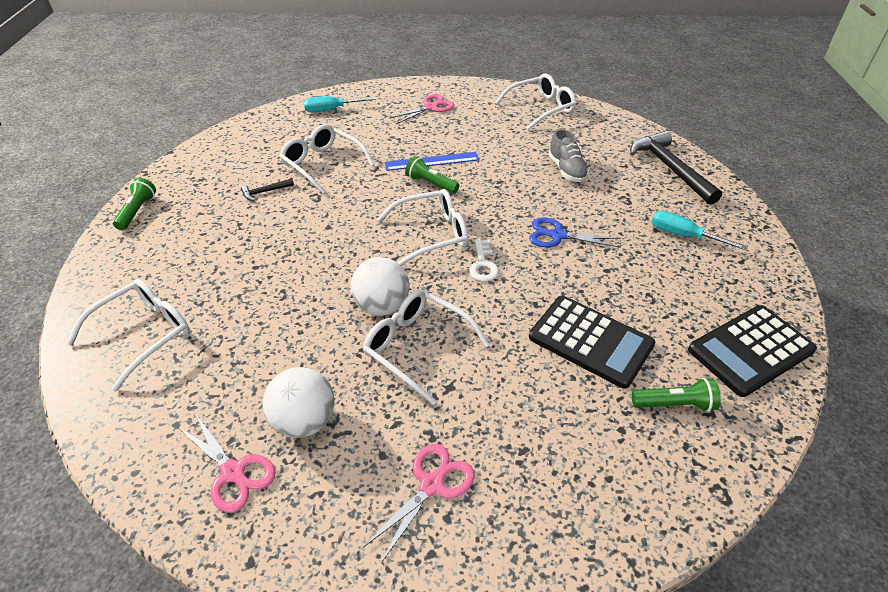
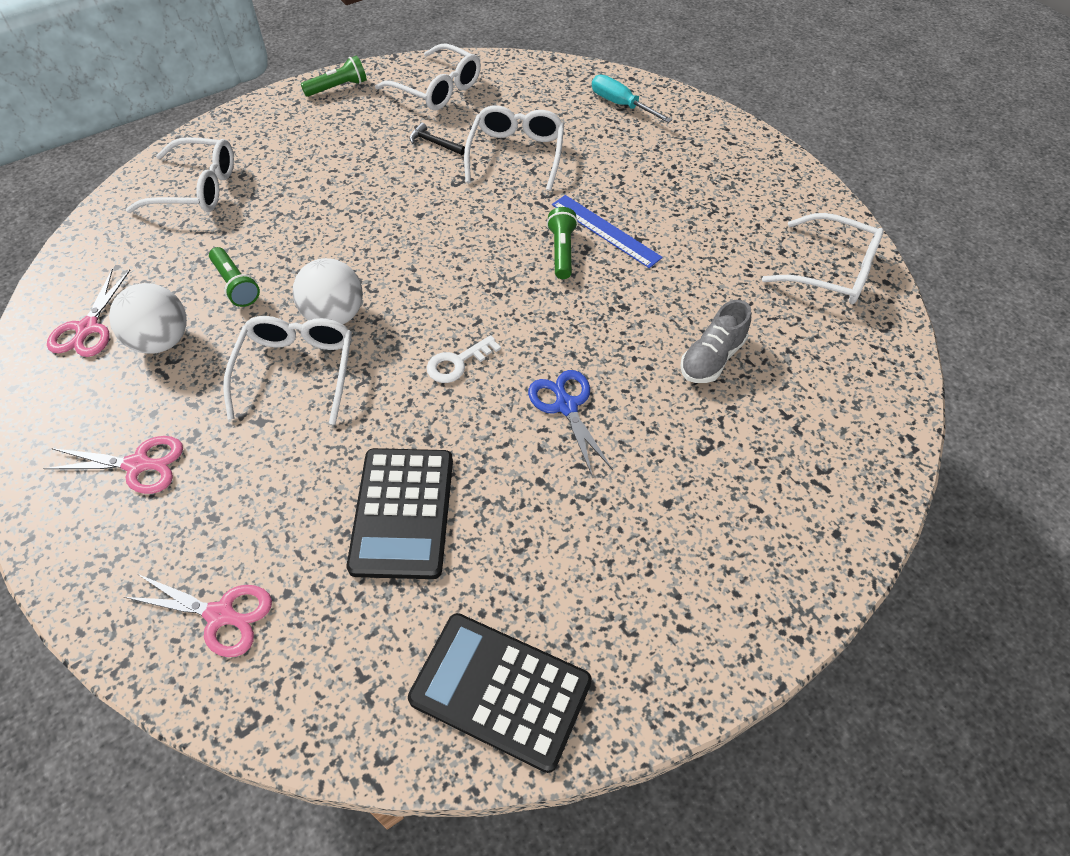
camera: 55 degrees right, 10 degrees up
(431, 107) = (716, 174): pink scissors -> pink scissors (221, 615)
(432, 234) = (474, 296): white glasses -> white glasses (437, 89)
(670, 169) = (831, 469): black hammer -> none
(674, 404) = (354, 632): green flashlight -> green flashlight (236, 285)
(684, 236) = (682, 540): turquoise screwdriver -> none

